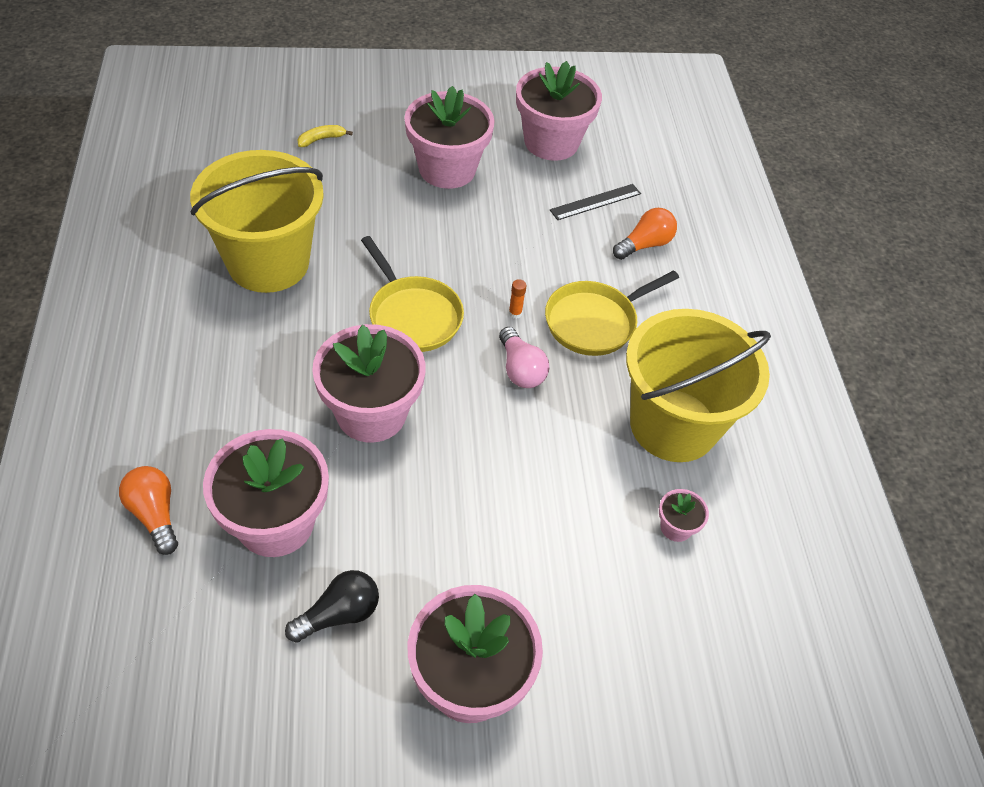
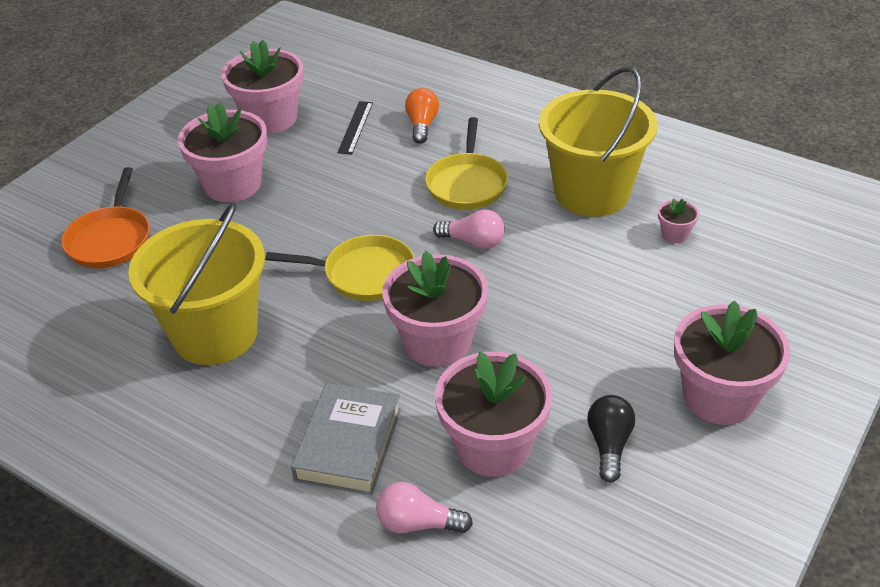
camera: 45 degrees left, 10 degrees down
(155, 514) = (418, 523): orange light bulb -> pink light bulb
(210, 418) = (349, 444): none -> grey book
(321, 139) = (110, 239): yellow banana -> orange pan
(515, 313) = (418, 219): orange glue stick -> none

